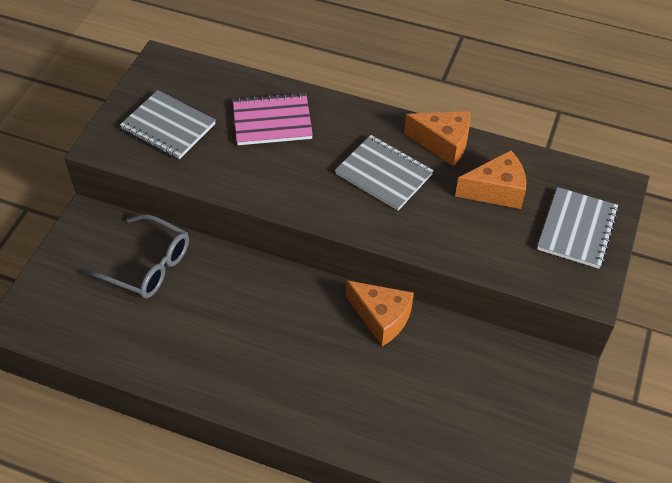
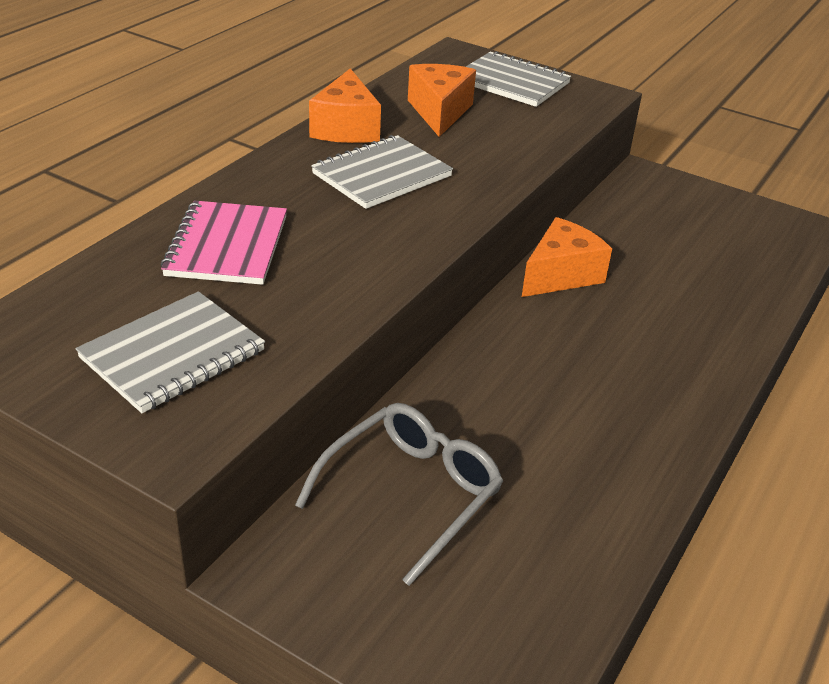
camera: 80 degrees left, 15 degrees down
(443, 143) = (346, 128): orange cheese -> orange cheese turned 150 degrees clockwise

